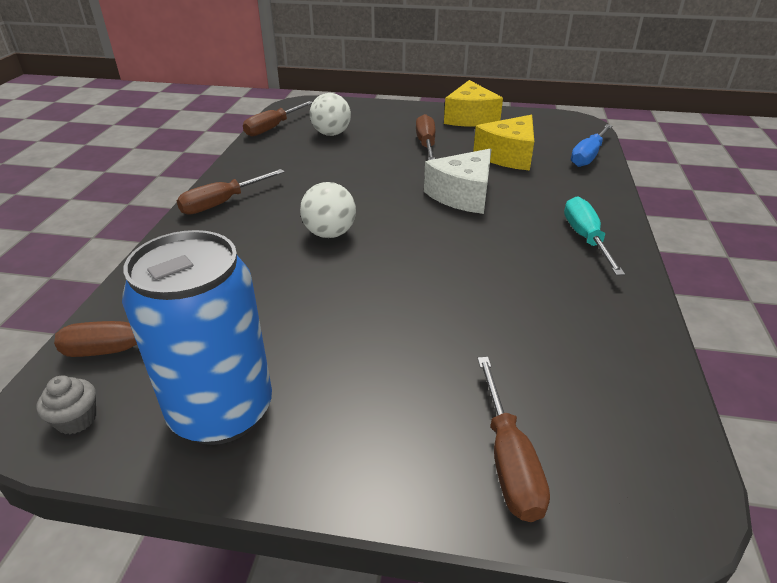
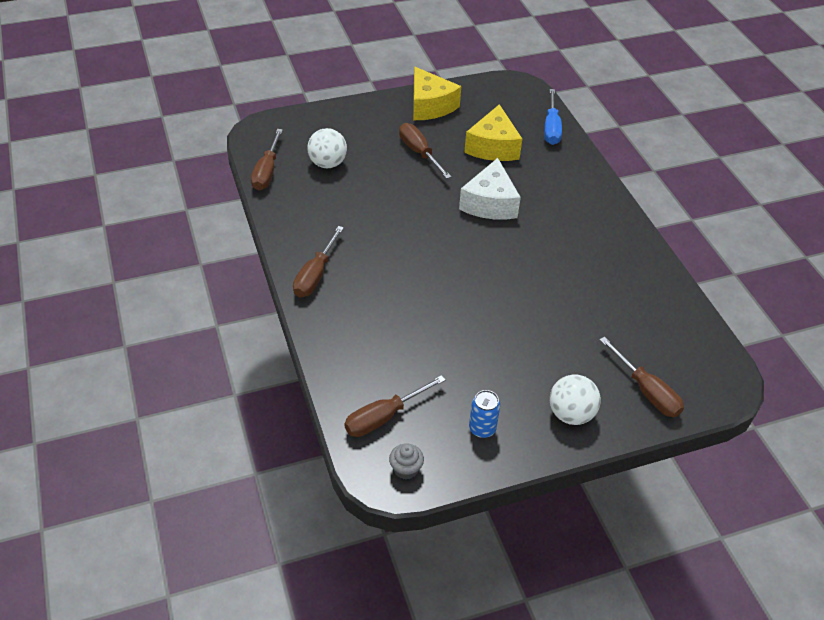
camera: 30 degrees left, 10 degrees up
(221, 411) = (482, 429): blue can -> blue can, size x0.42
(329, 233) = (426, 276): white ball -> white ball (571, 414)
(585, 238) = (597, 219): turquoise screwdriver -> none

